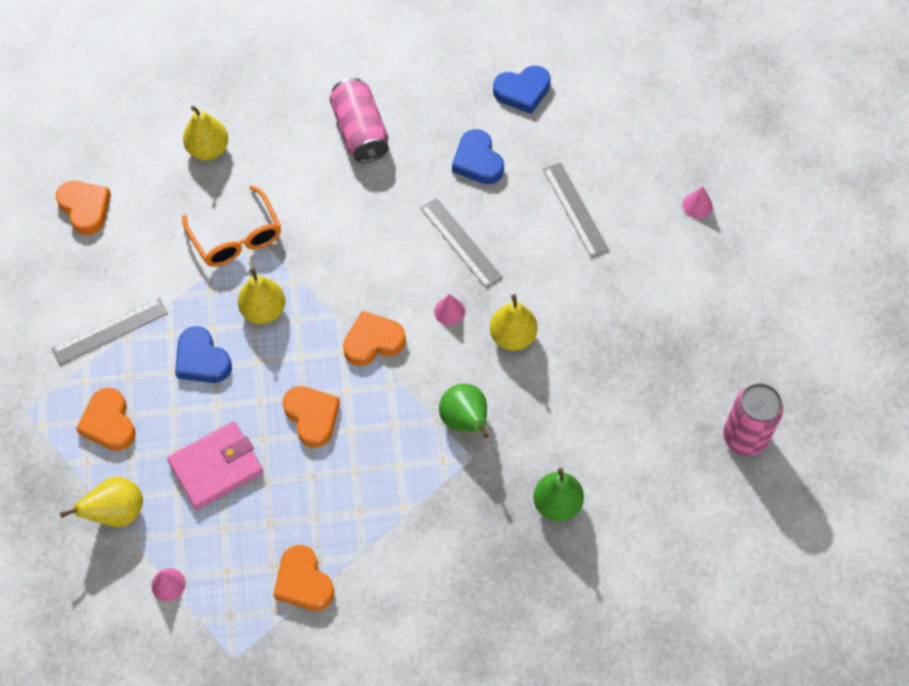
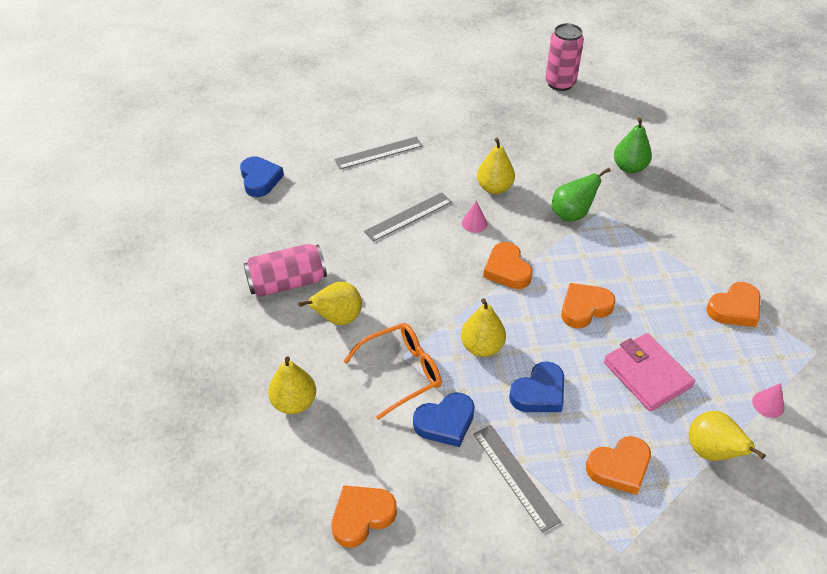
camera: 90 degrees left, 15 degrees down
(309, 179) = (338, 318): none -> yellow pear
(477, 161) = (328, 206): blue heart -> blue heart (445, 422)
(697, 205) = (377, 94): pink cone -> none

